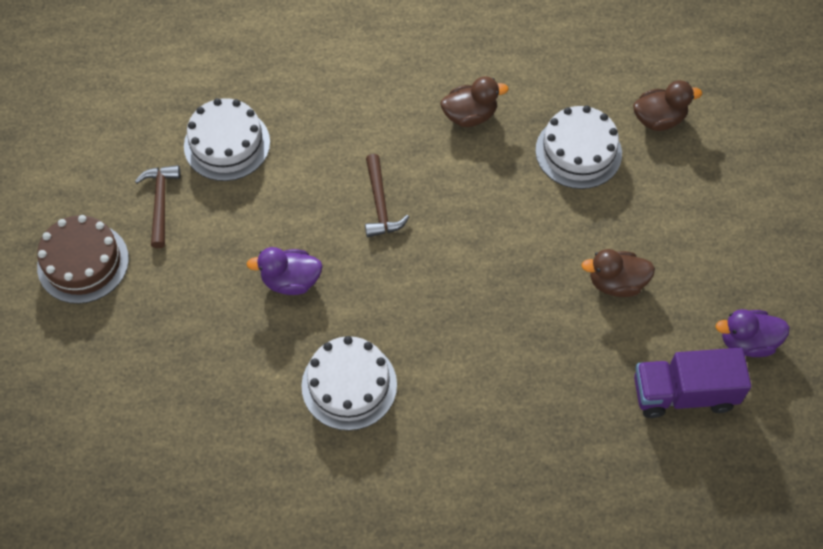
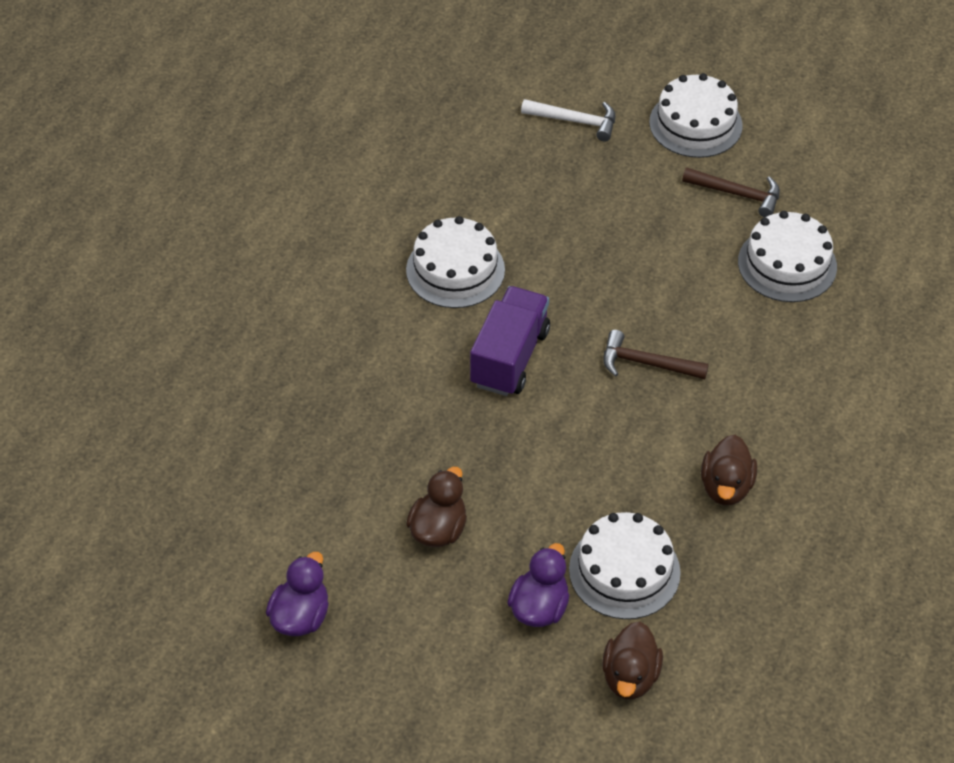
camera: 115 degrees right, 10 degrees down
(83, 262) = (695, 124): brown cake -> white cake
(117, 362) = (575, 121): none -> white hammer
(291, 281) = (592, 263): purple duck -> purple duck (539, 607)
(683, 393) = (282, 529): purple truck -> purple truck (509, 357)

